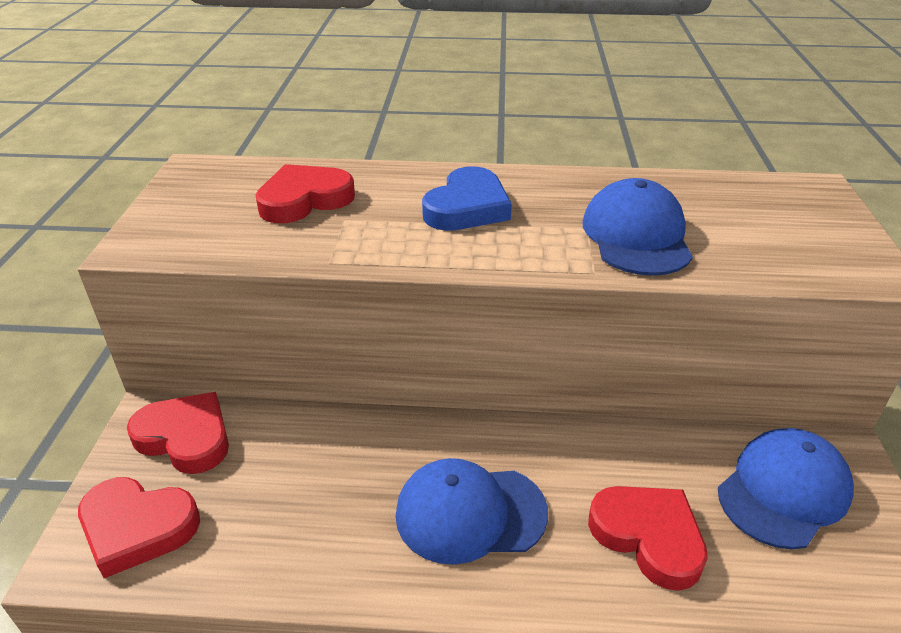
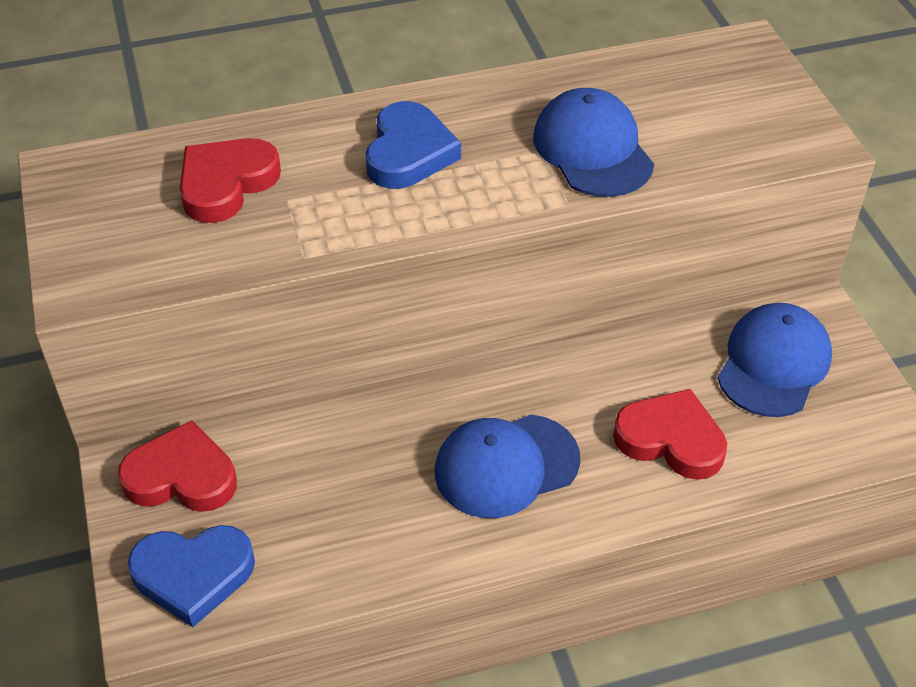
camera: 20 degrees left, 10 degrees up
(137, 528) = (193, 575): red heart -> blue heart

